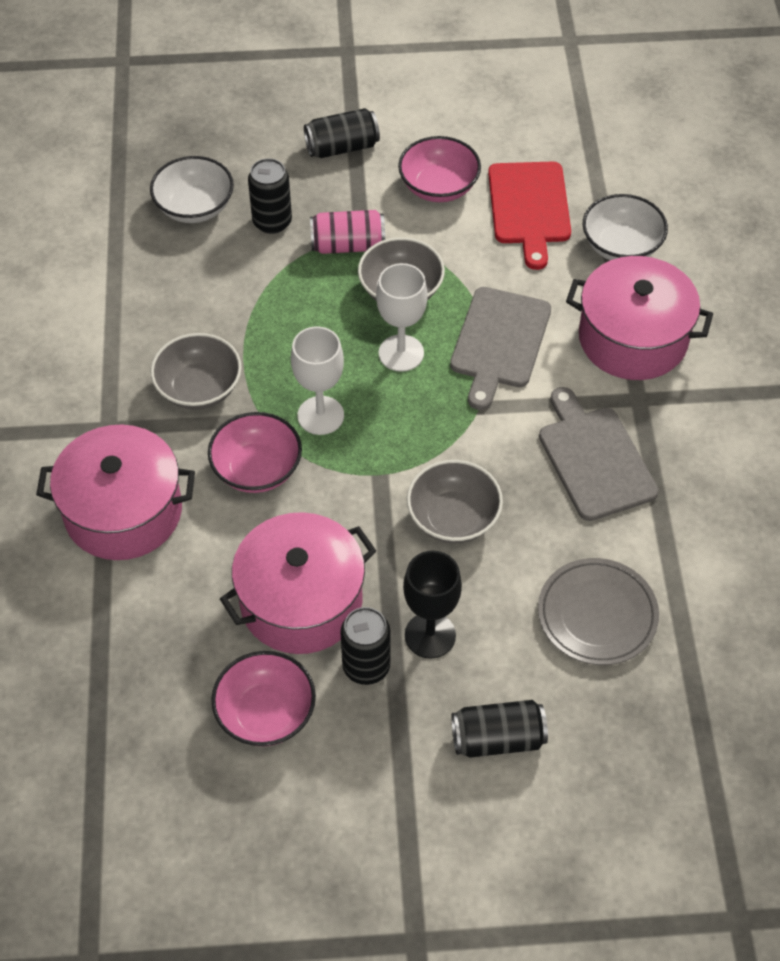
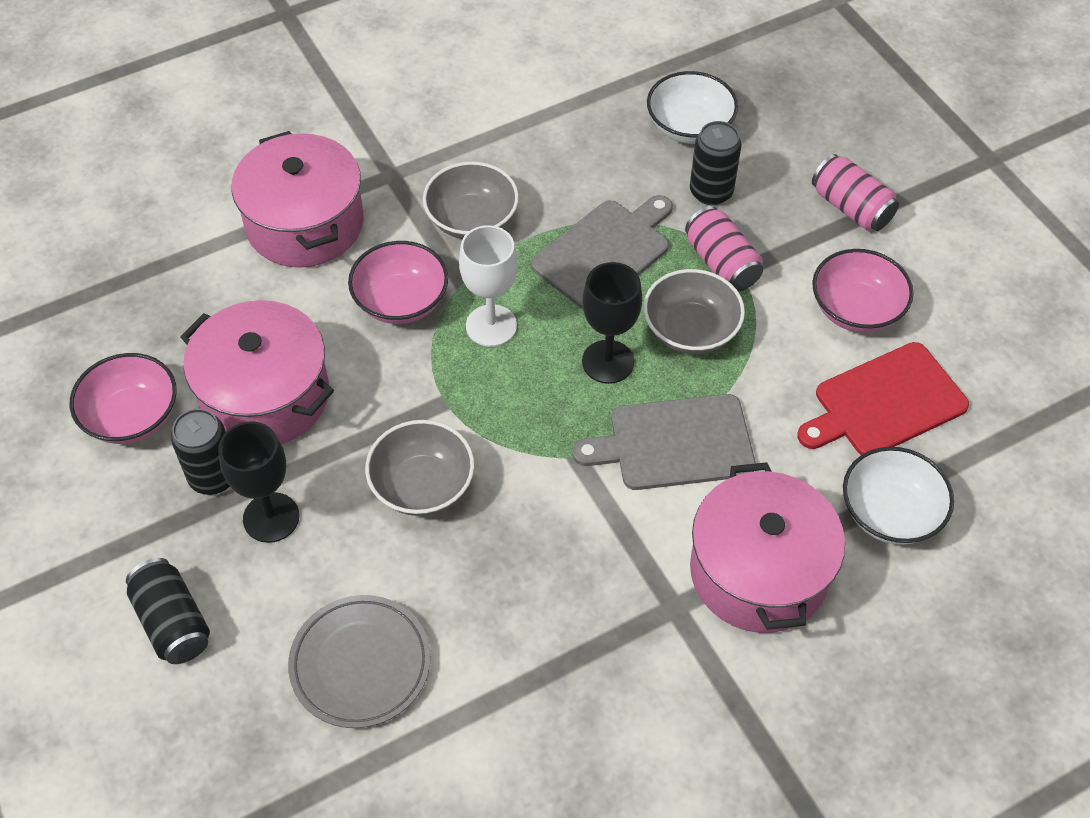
camera: 65 degrees right, 0 degrees up
(342, 147) = (851, 207): black can -> pink can
(401, 353) = (608, 362): white goblet -> black goblet
(594, 459) = (566, 591): grey cutting board -> grey cutting board (605, 252)

